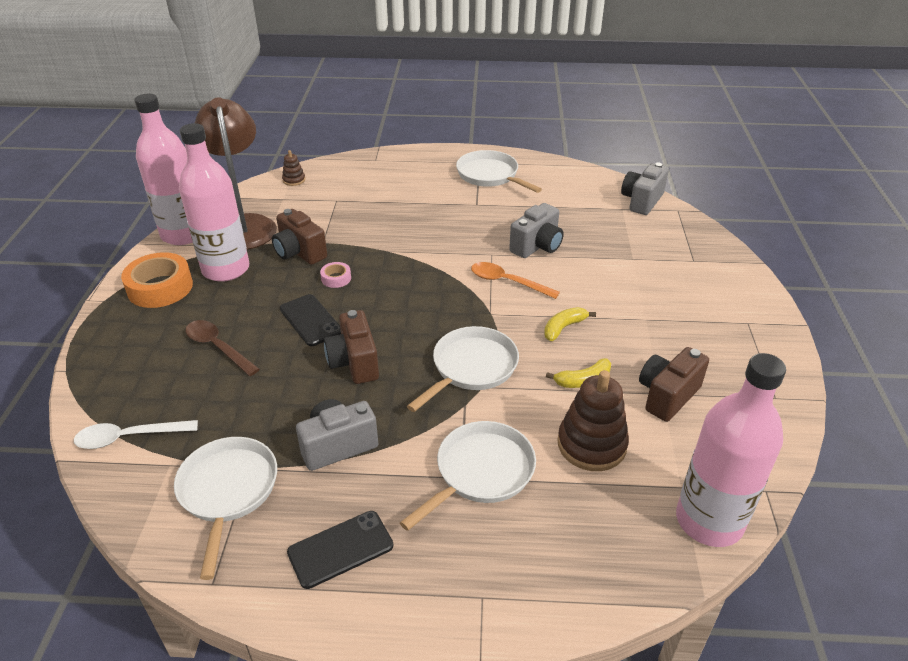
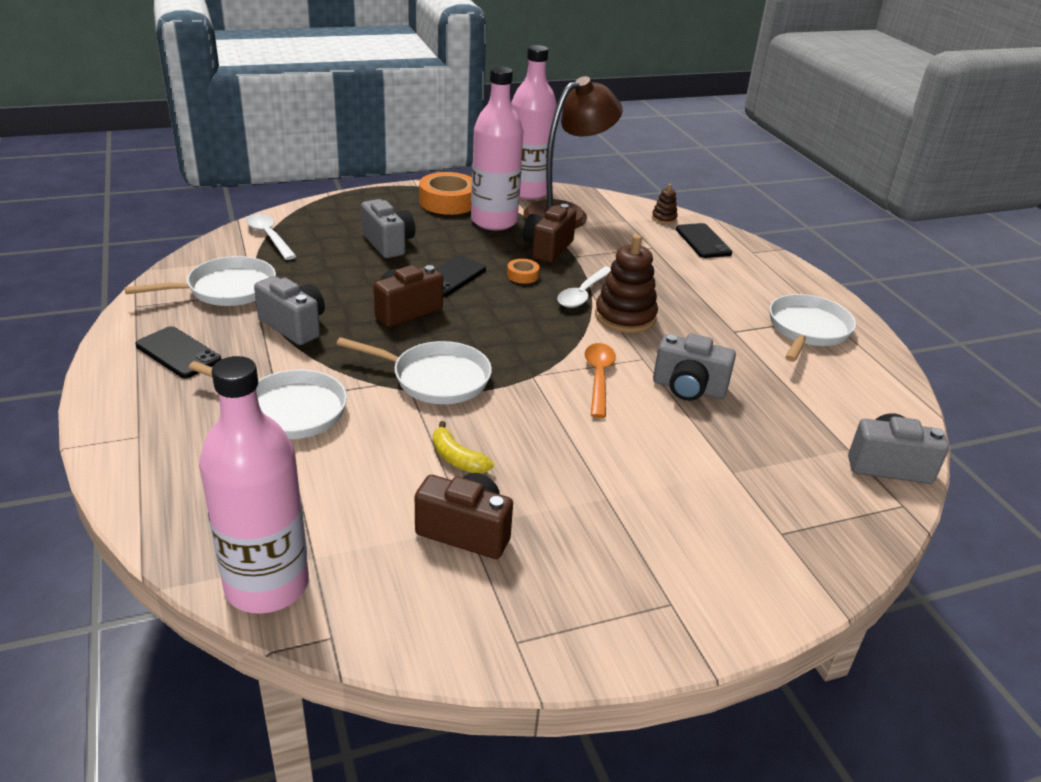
camera: 65 degrees right, 5 degrees down
(217, 347) = (388, 244): brown spoon -> grey camera
(336, 278) = (522, 275): pink tape -> orange tape
(344, 175) = (703, 241): none -> black phone
(386, 255) = (583, 294): none -> white spoon
(563, 328) = (542, 431): yellow banana -> none
(591, 444) = (355, 478): brown stacking toy -> brown stacking toy (625, 317)

